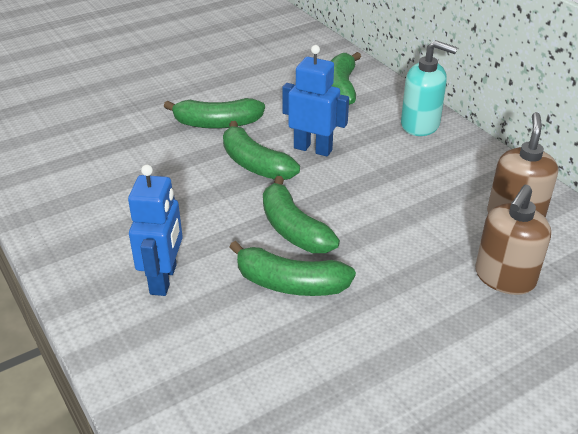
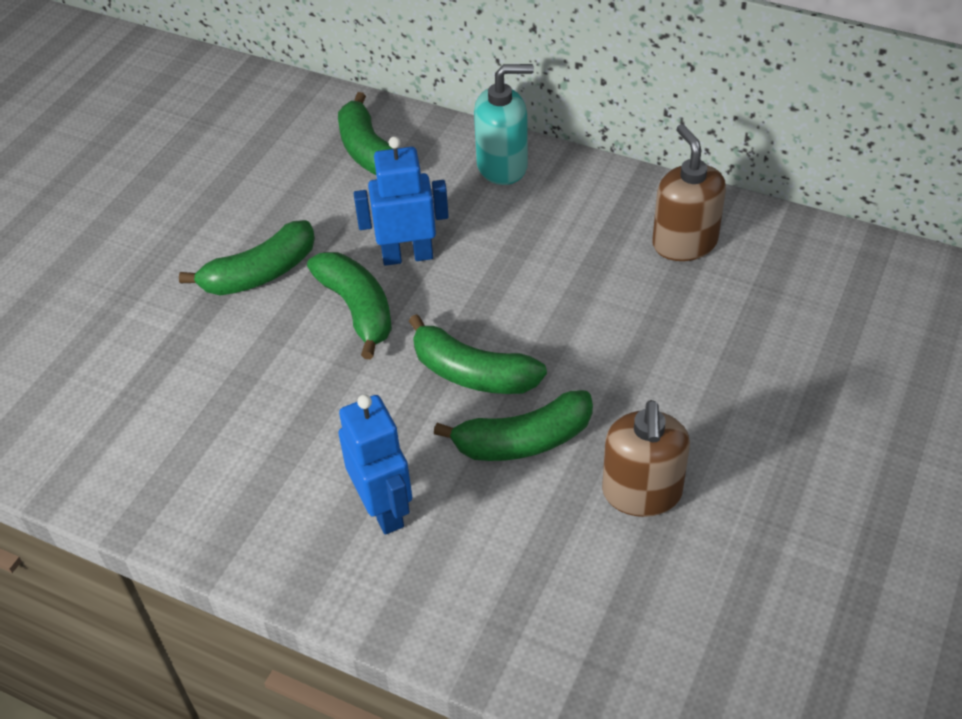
camera: 30 degrees left, 10 degrees up
(255, 164) = (357, 309): green banana -> green banana turned 135 degrees counterclockwise
(504, 278) = (724, 322): brown soap dispenser -> brown soap dispenser (641, 493)

